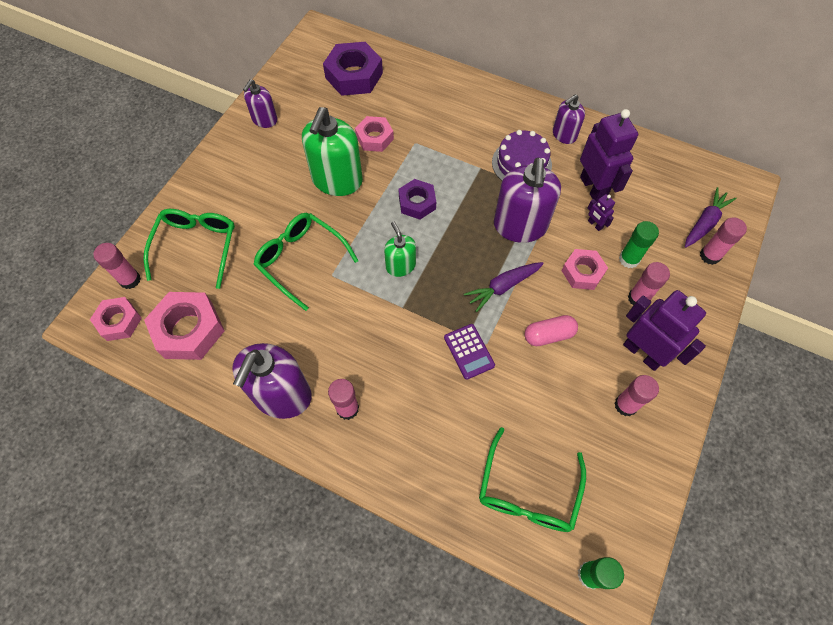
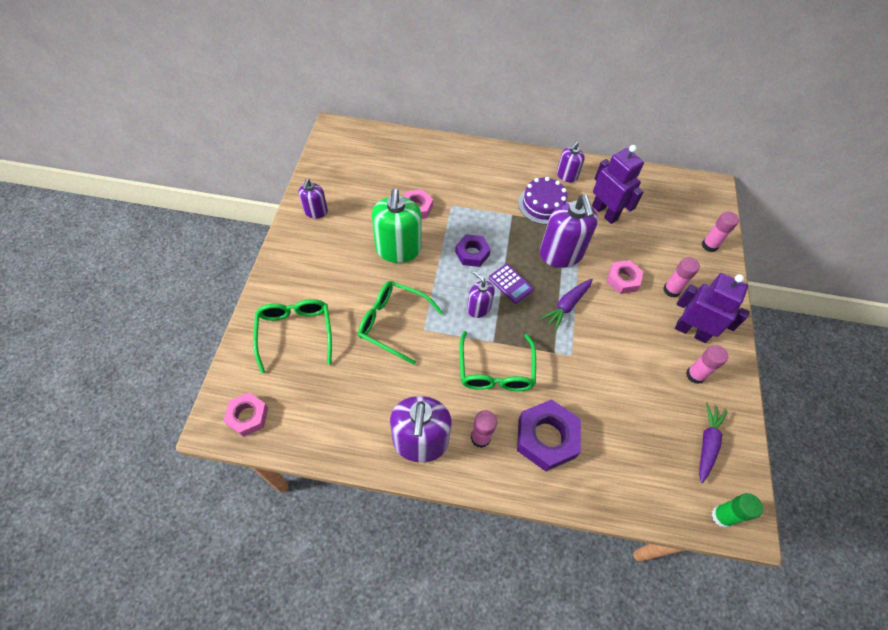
camera: 20 degrees left, 5 degrees down
(130, 280) = (244, 377): pink glue stick -> none
(189, 330) = (316, 407): pink nut -> none
(354, 75) = (379, 160): purple nut -> purple nut (546, 438)
(400, 266) = (478, 308): green soap dispenser -> purple soap dispenser
(469, 351) = (560, 364): purple calculator -> purple calculator (510, 284)
(528, 491) = (650, 464): green glasses -> green glasses (495, 370)
(548, 335) = (617, 335): pink capsule -> none
(595, 224) = (617, 240): purple robot -> none
(629, 259) = (653, 261): green glue stick -> none
(705, 223) = (696, 221): purple carrot -> purple carrot (707, 444)

